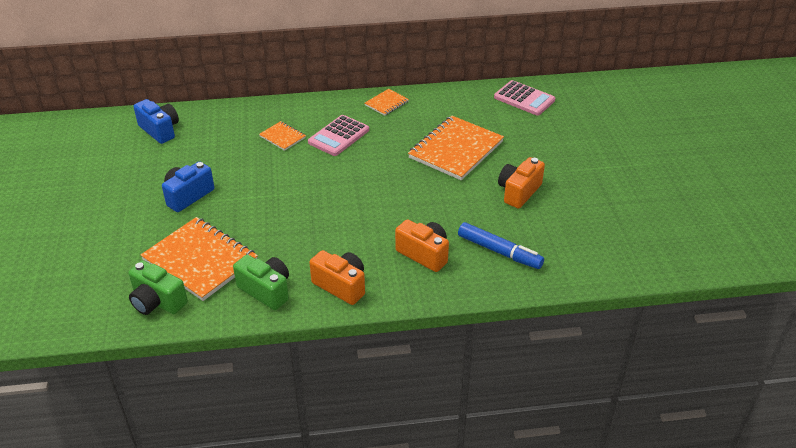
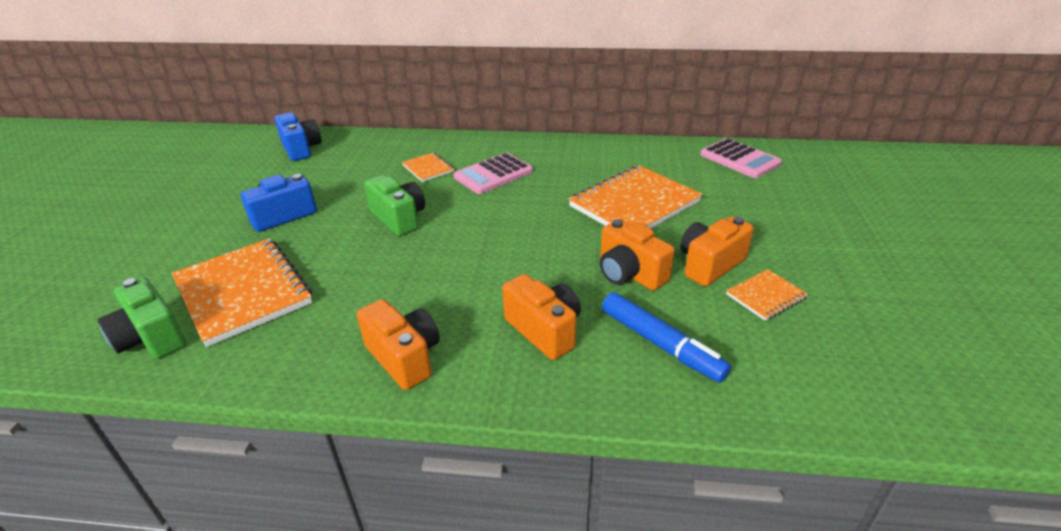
camera: 15 degrees right, 5 degrees down
(266, 290) = (298, 347): green camera -> green camera (399, 218)
(386, 103) = (565, 148): orange notebook -> orange notebook (766, 296)
(467, 206) = (629, 274): none -> orange camera

